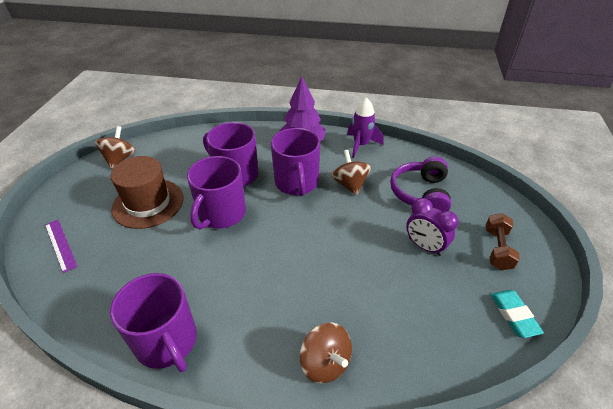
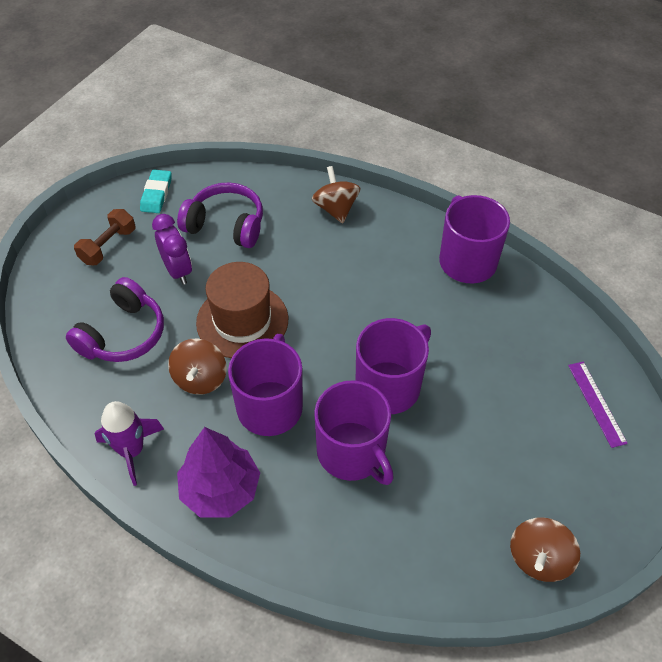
camera: 160 degrees left, 10 degrees up
(148, 203) = (487, 437): brown hat -> brown hat (242, 321)
(421, 302) = (226, 225): none -> purple headphones

